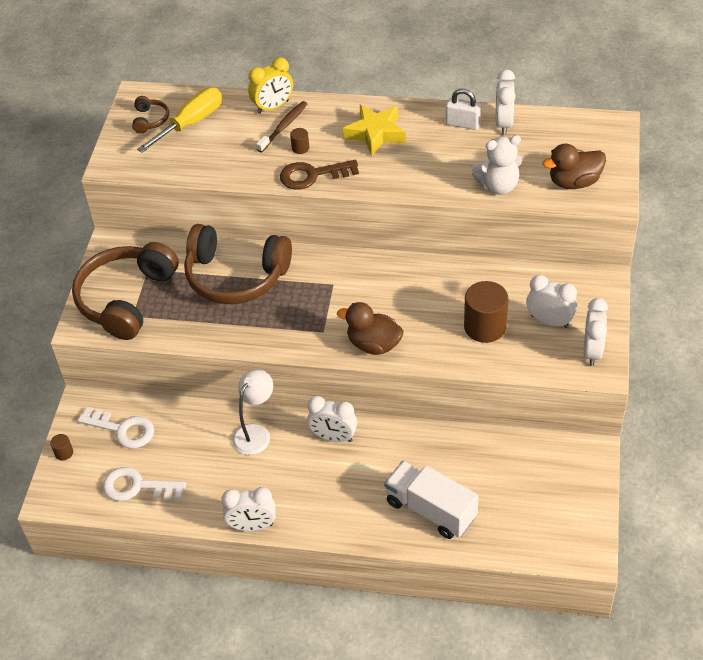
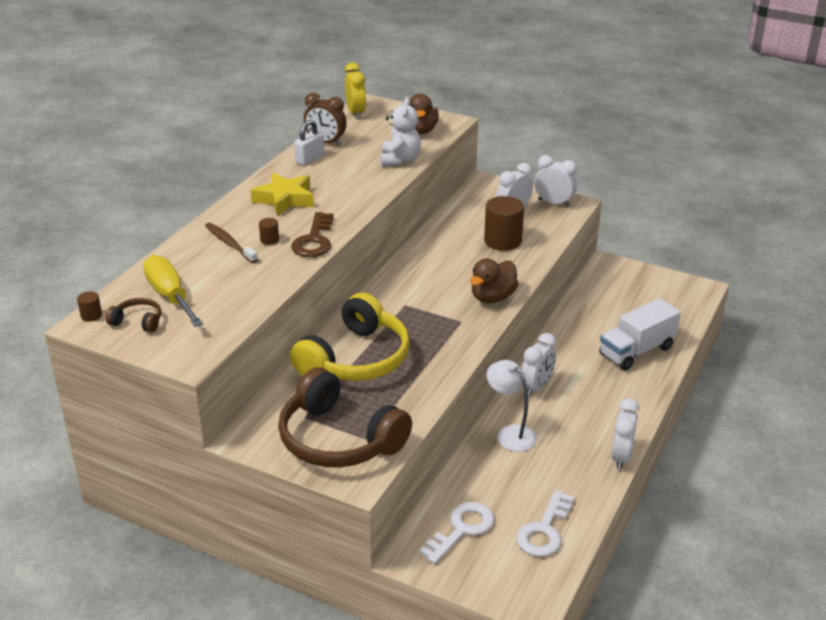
camera: 75 degrees left, 15 degrees down
(64, 453) = (473, 584): brown cylinder -> brown cylinder (91, 315)
(236, 276) = (356, 359): brown headphones -> yellow headphones
(273, 107) = (193, 244): yellow clock -> yellow clock (355, 113)
(503, 123) = (326, 142): white clock -> brown clock

